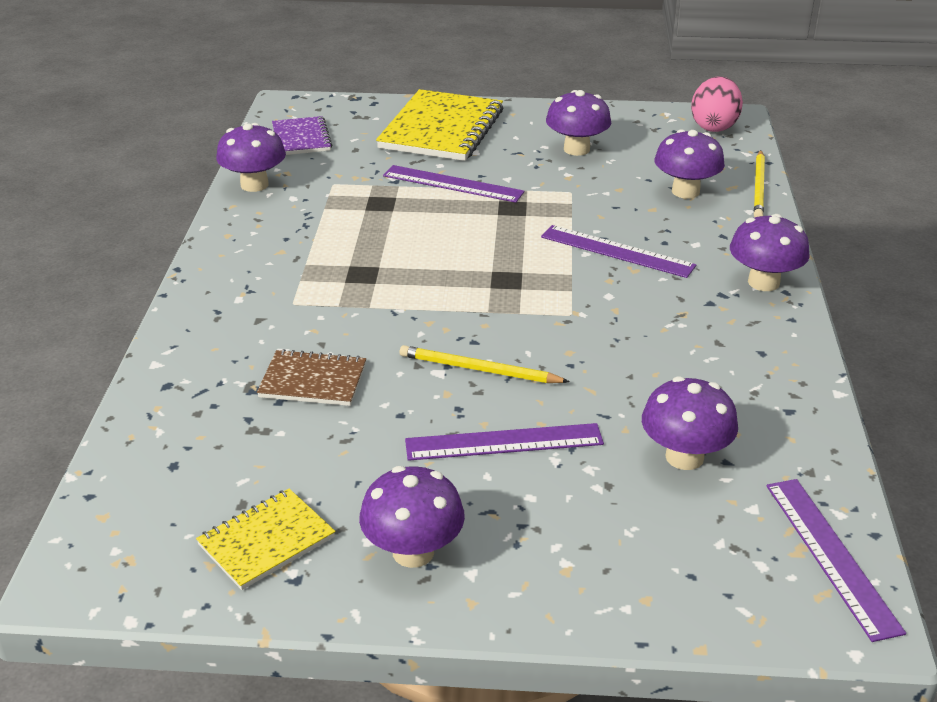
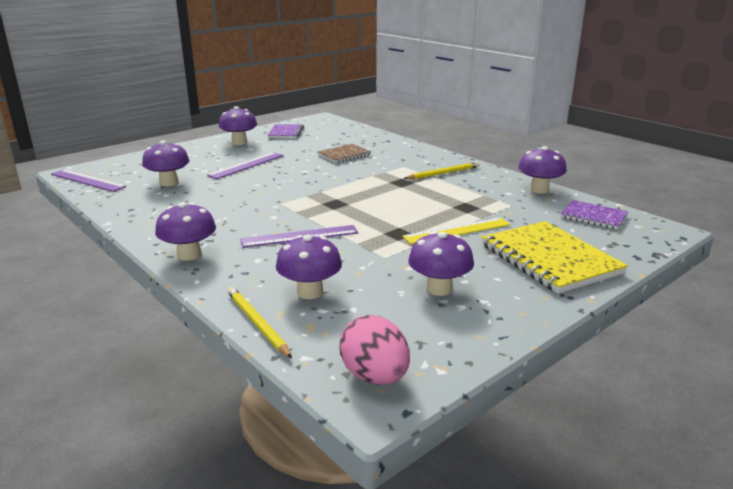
camera: 135 degrees right, 10 degrees down
(266, 541) = (286, 133): yellow notebook -> purple notebook
(452, 184) = (457, 230): purple ruler -> yellow ruler
(479, 369) = (289, 176): yellow pencil -> yellow pencil (443, 173)

